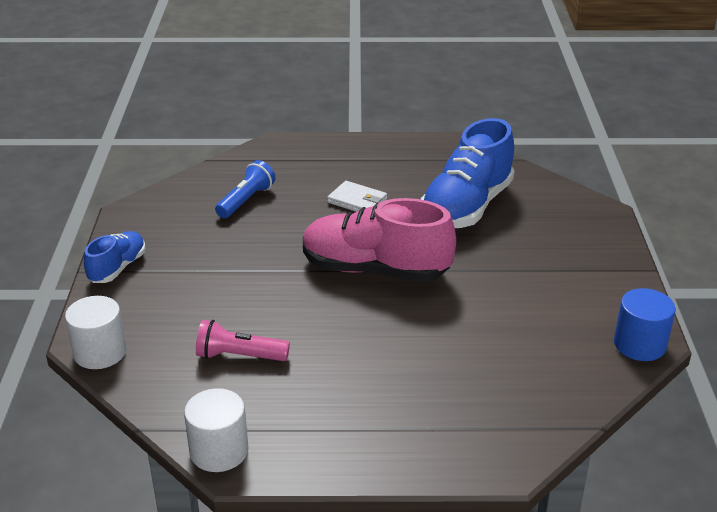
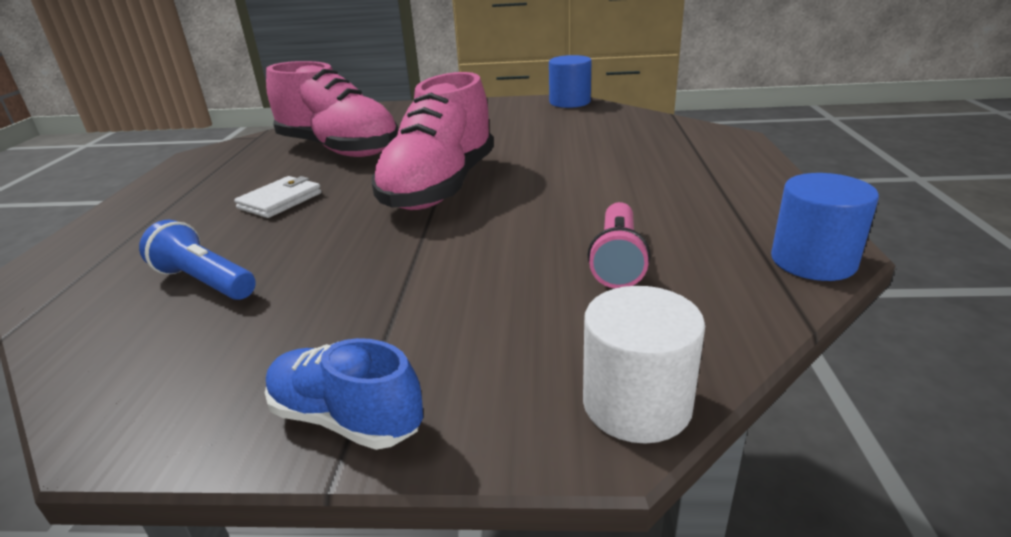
camera: 85 degrees left, 5 degrees down
(219, 451) = (813, 261): white cylinder -> blue cylinder
(466, 207) = (339, 149): blue shoe -> pink shoe

